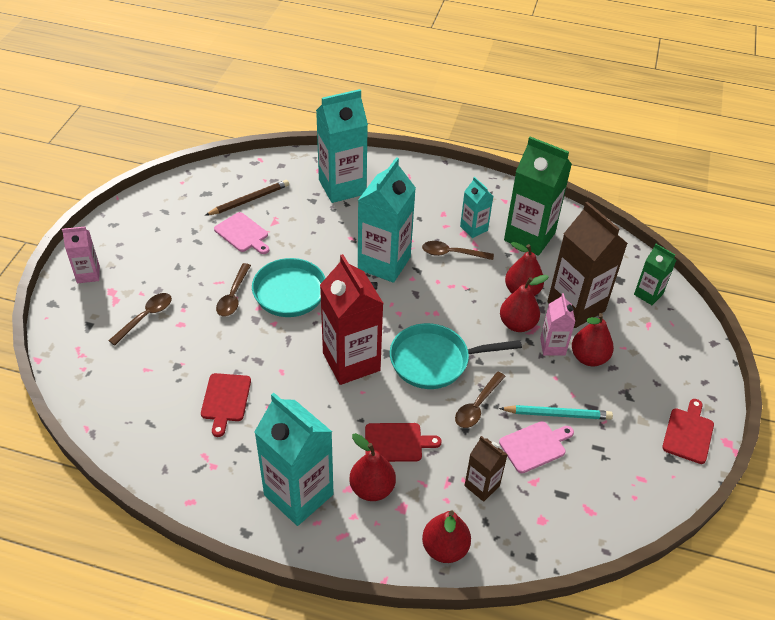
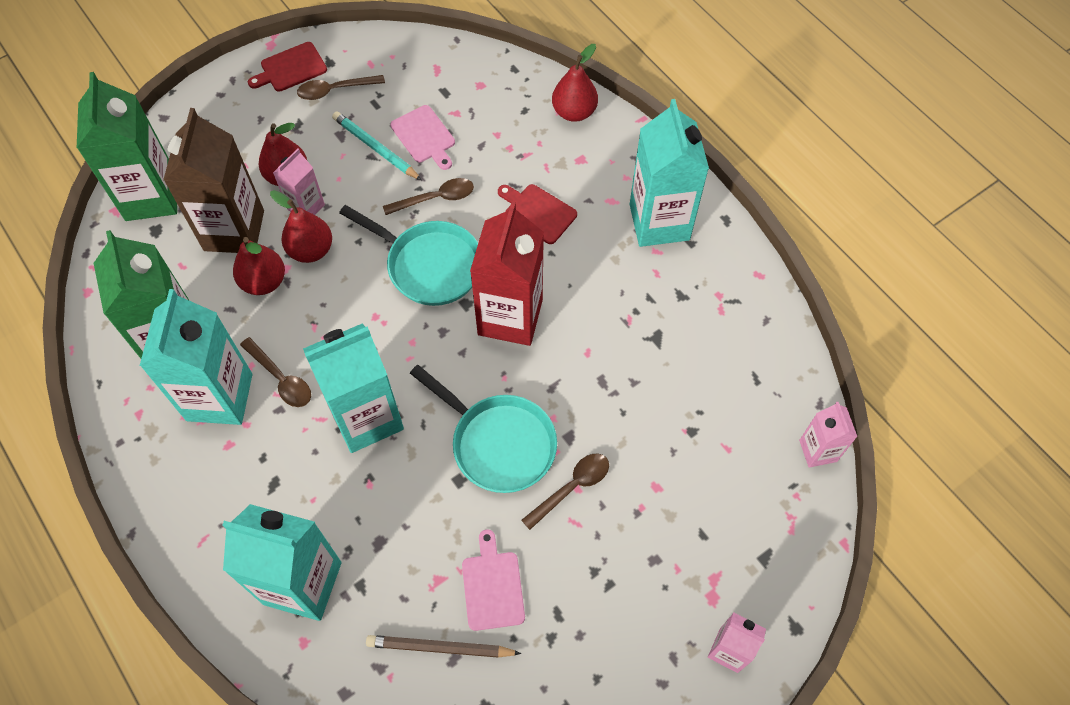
camera: 140 degrees left, 15 degrees up
(80, 402) = (818, 451): none -> pink carton
(145, 317) = (691, 524): brown spoon -> brown spoon (335, 90)
(225, 400) = (665, 356): red cutting board -> none
(372, 488) = (592, 188): red pear -> none
(473, 228) = (219, 397): turquoise carton -> turquoise carton, size x1.92
(482, 486) = (500, 135): brown carton -> none
(535, 446) = (424, 136): pink cutting board -> pink cutting board turned 135 degrees counterclockwise
(648, 294) = (151, 197): green carton -> green carton, size x1.92

